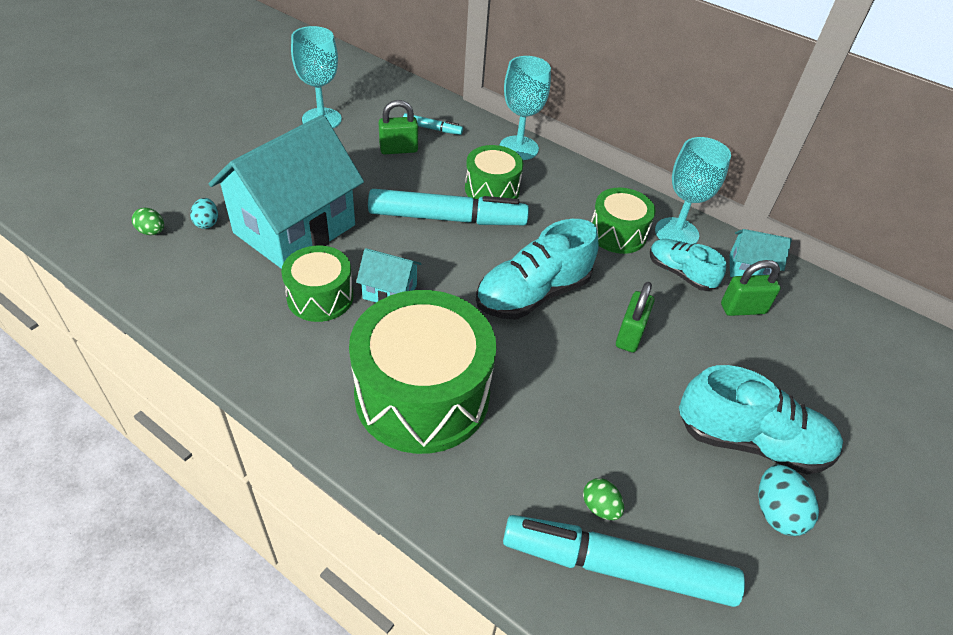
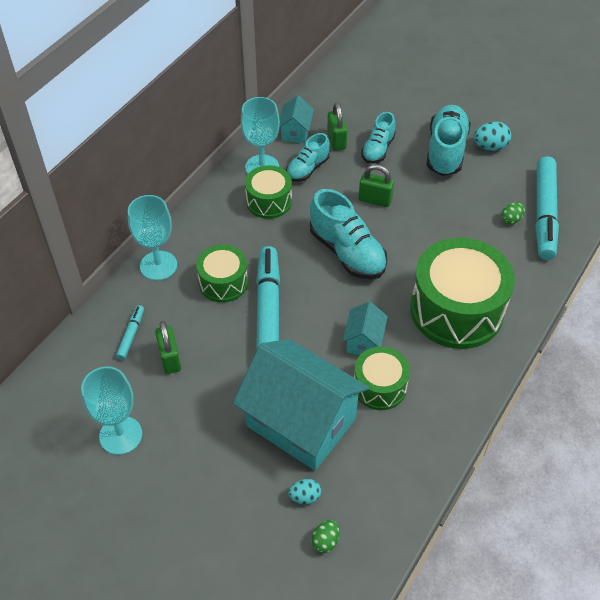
camera: 90 degrees left, 5 degrees up
(735, 353) = (378, 149): none -> turquoise shoe

